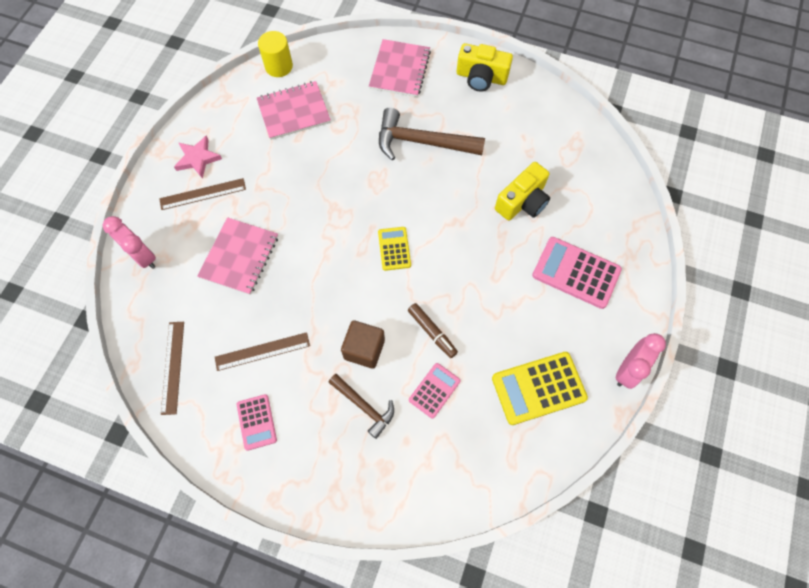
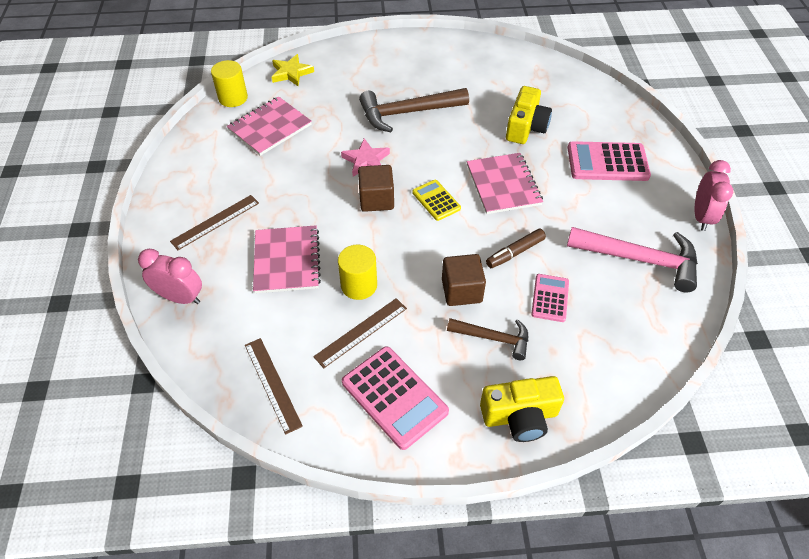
camera: 25 degrees left, 15 degrees down
(198, 158) = (192, 195): pink star -> pink star (366, 160)
(256, 422) = (394, 397): pink calculator -> pink calculator, size x1.71
(284, 306) = (359, 285): none -> yellow cylinder
(342, 56) = (291, 73): none -> yellow star
(344, 226) = (376, 199): none -> brown cube
(400, 70) = (351, 67): pink notebook -> pink notebook (503, 185)
(432, 332) = (515, 252): brown marker -> brown marker turned 120 degrees clockwise
(481, 77) = (428, 52): yellow camera -> yellow camera (520, 416)
(538, 388) = (639, 259): yellow calculator -> pink hammer

